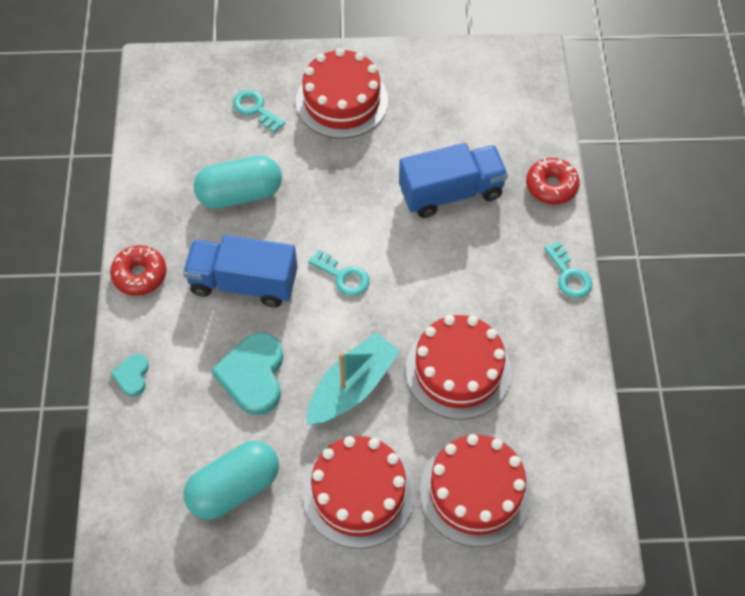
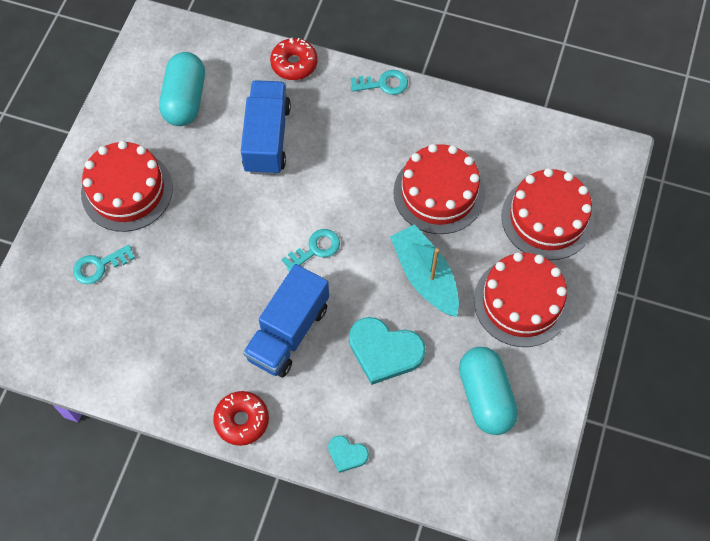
camera: 70 degrees left, 5 degrees up
(240, 194) = (191, 308): turquoise capsule -> turquoise capsule (185, 99)

